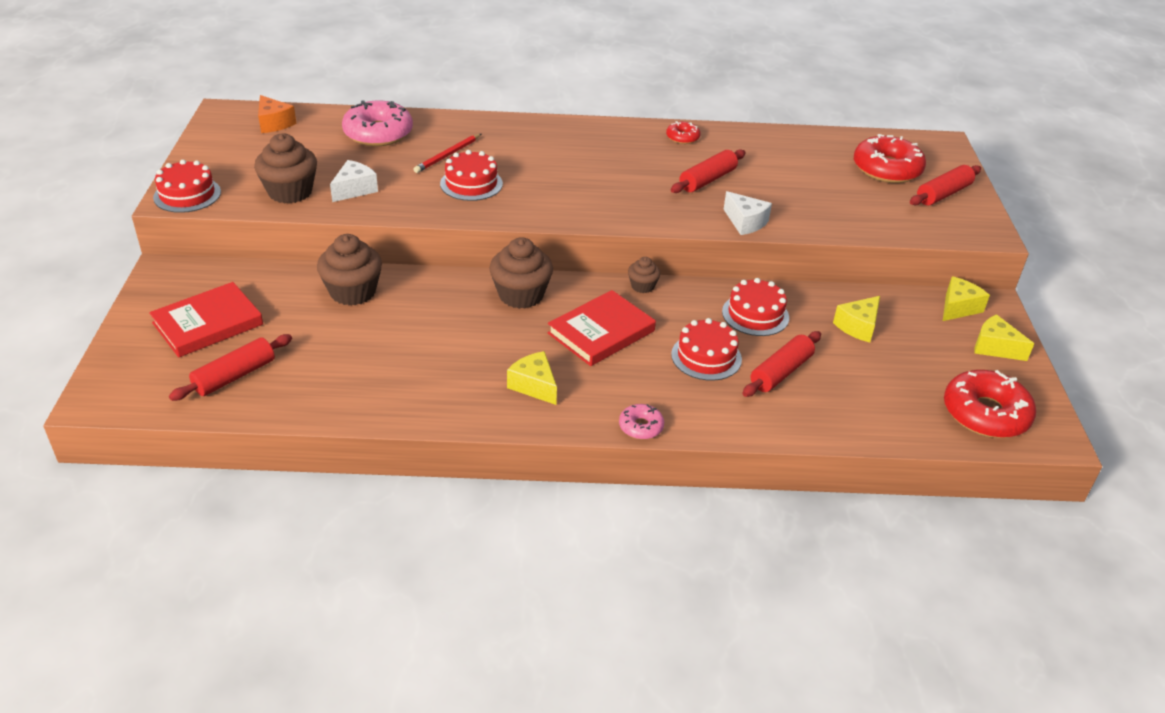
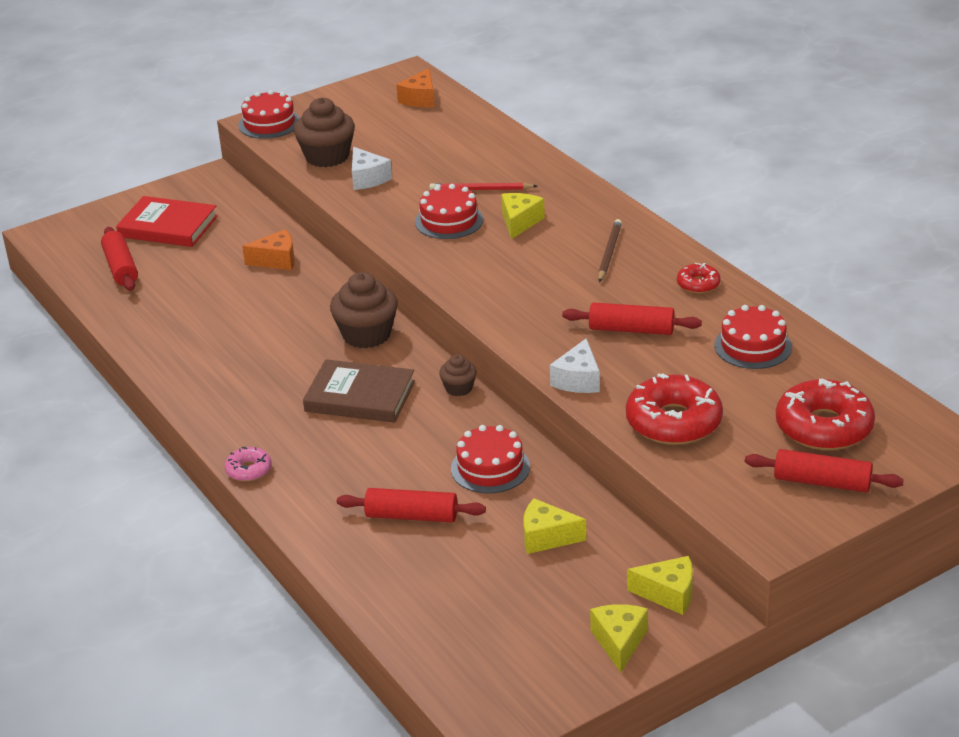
camera: 60 degrees right, 5 degrees down
(234, 376) = (121, 268): red rolling pin -> red rolling pin turned 60 degrees clockwise
(353, 292) = (276, 260): brown cupcake -> orange cheese
(354, 189) = (367, 178): white cheese -> white cheese turned 60 degrees clockwise
(378, 133) = (471, 145): pink donut -> none
(534, 385) = (247, 396): yellow cheese -> yellow cheese (520, 222)
(601, 332) = (360, 396): red book -> brown book
(603, 148) = (609, 253): none -> brown pencil
(706, 357) = (387, 465): red cake -> red cake (753, 346)
(985, 414) = (485, 668): red donut -> red donut (673, 422)

